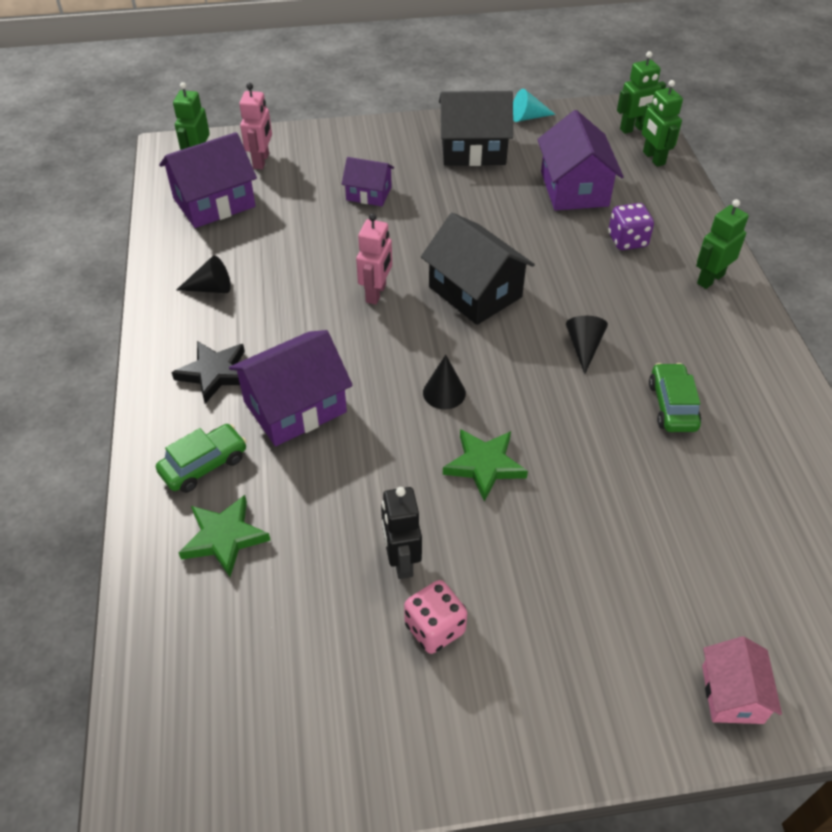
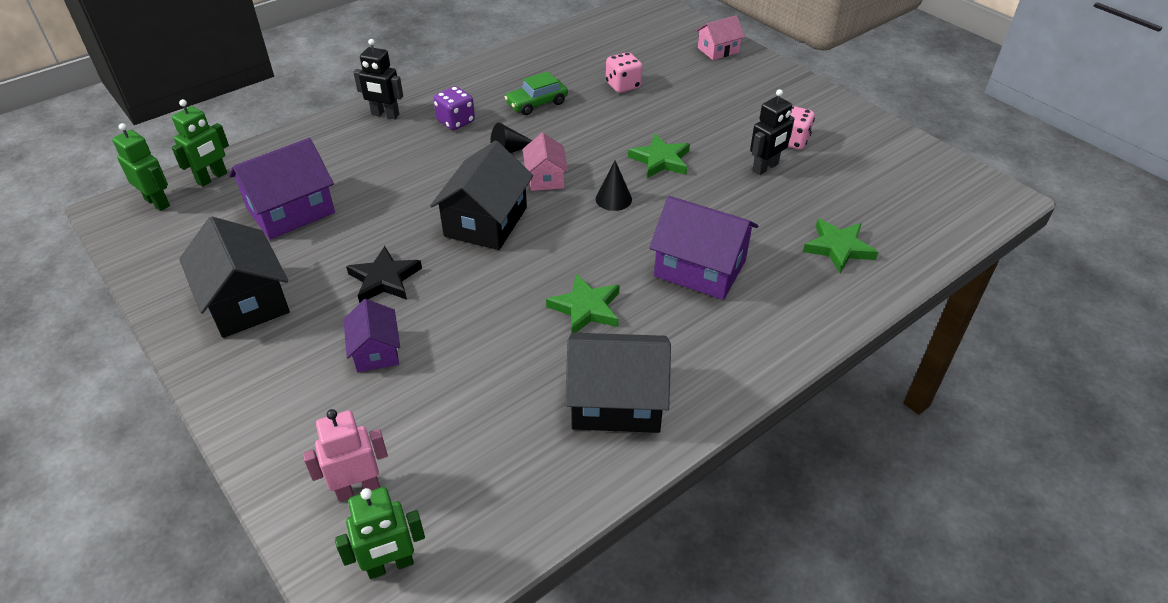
camera: 120 degrees left, 5 degrees down
(204, 465) = (800, 290): green car -> none
(210, 288) = (616, 401): black cone -> black house
(214, 202) = (473, 487): purple house -> none
(214, 373) = (713, 335): black star -> black star (384, 279)
(314, 311) = (586, 308): none -> green star
(376, 293) = (532, 279): pink robot -> none
(516, 356) = (545, 178): none -> pink house
(528, 117) = (156, 282): turquoise cone -> none
(627, 240) = (358, 162): purple dice -> purple dice (456, 121)
(675, 510) = (623, 86): none -> pink dice
(710, 279) = (385, 115): green robot -> black robot

